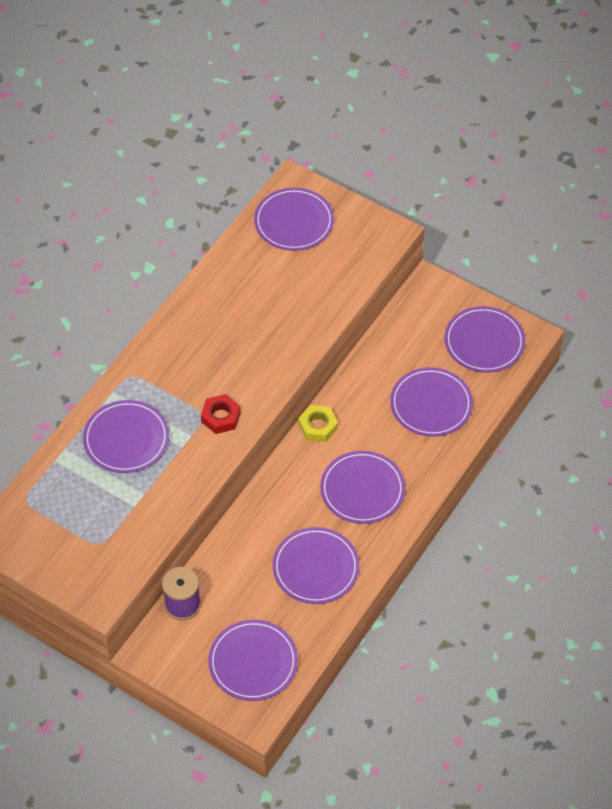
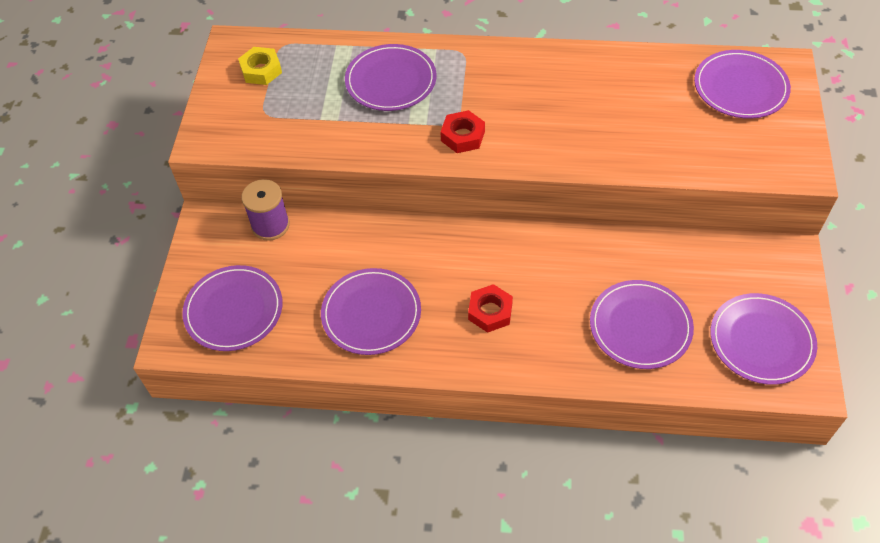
camera: 65 degrees right, 0 degrees up
(318, 426) = (539, 239): yellow nut -> yellow nut (261, 70)
(362, 489) = (490, 312): purple plate -> red nut

